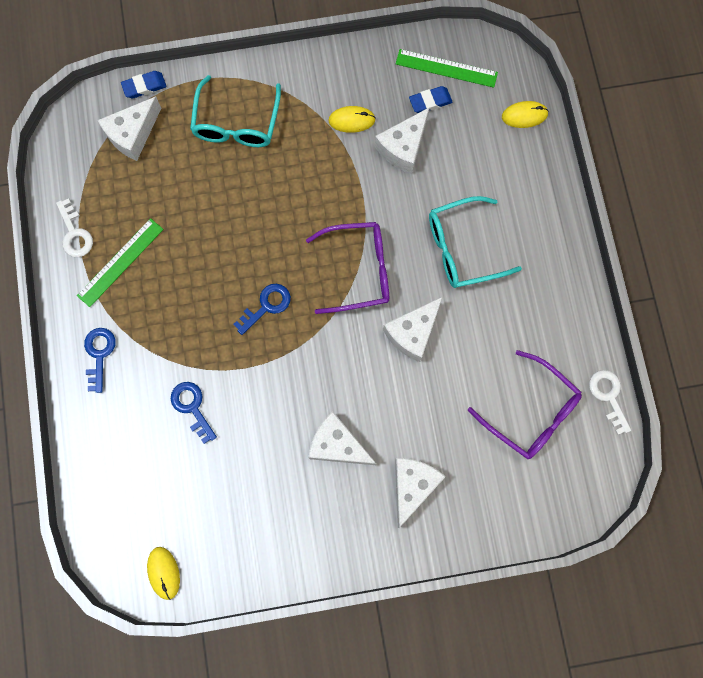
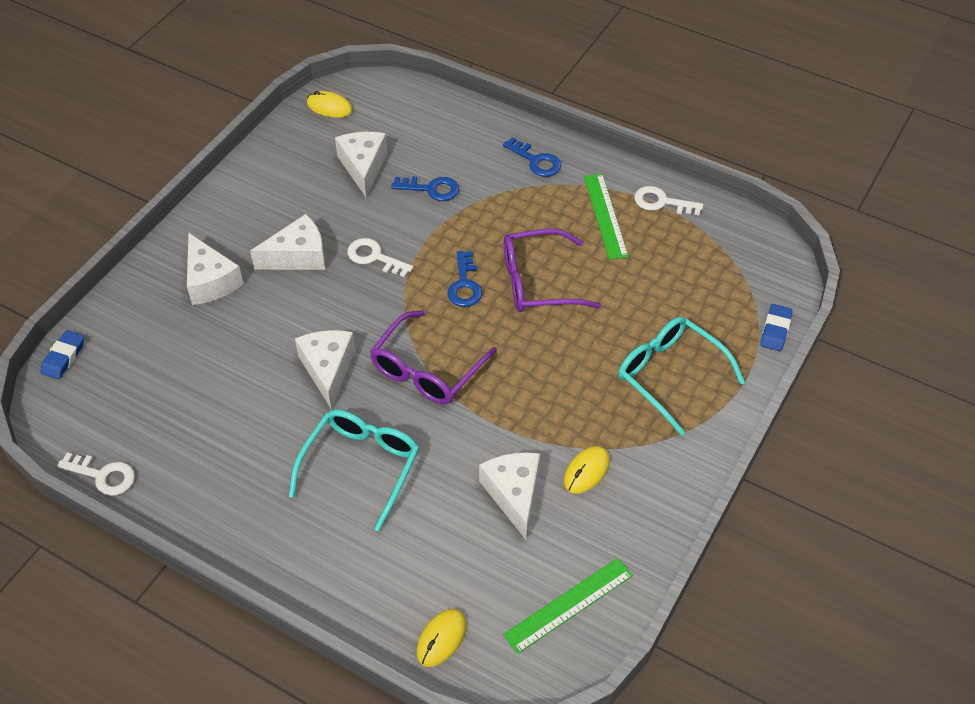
camera: 130 degrees right, 25 degrees down
(133, 134) = (728, 292): white cheese -> white cheese (363, 167)
(293, 390) = (374, 257): none -> white key
(430, 101) = (543, 558): blue eraser -> blue eraser (64, 357)
(531, 412) = (163, 405): purple glasses -> purple glasses (538, 282)

